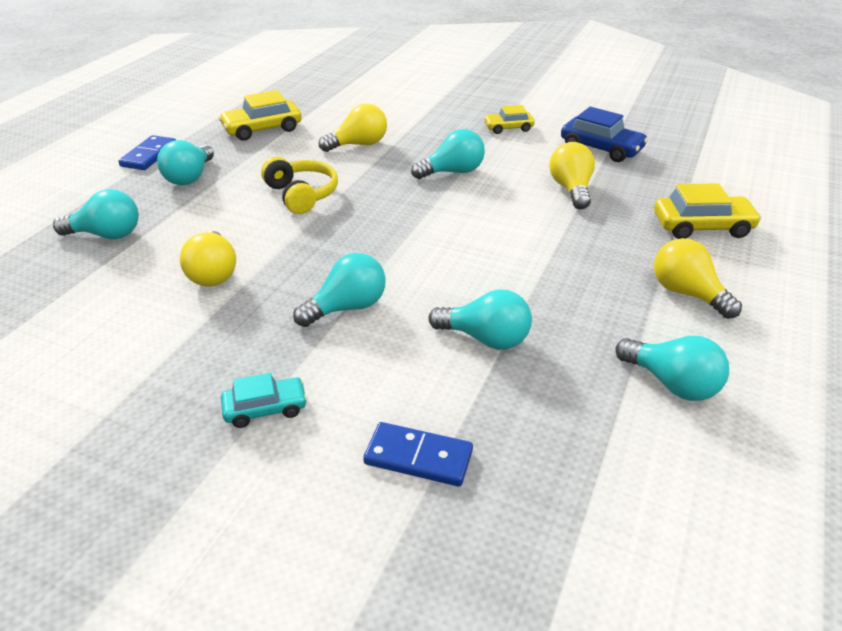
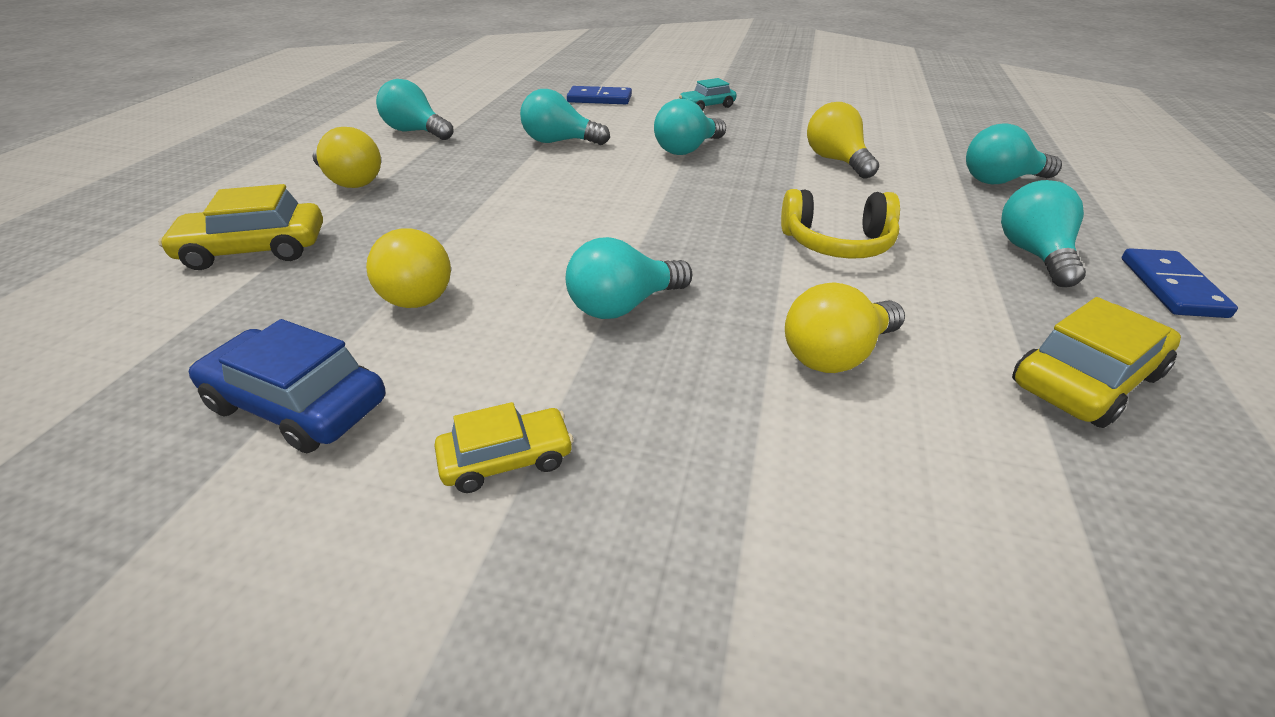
camera: 170 degrees right, 0 degrees up
(301, 195) = (837, 243): yellow headphones -> yellow headphones turned 45 degrees counterclockwise

